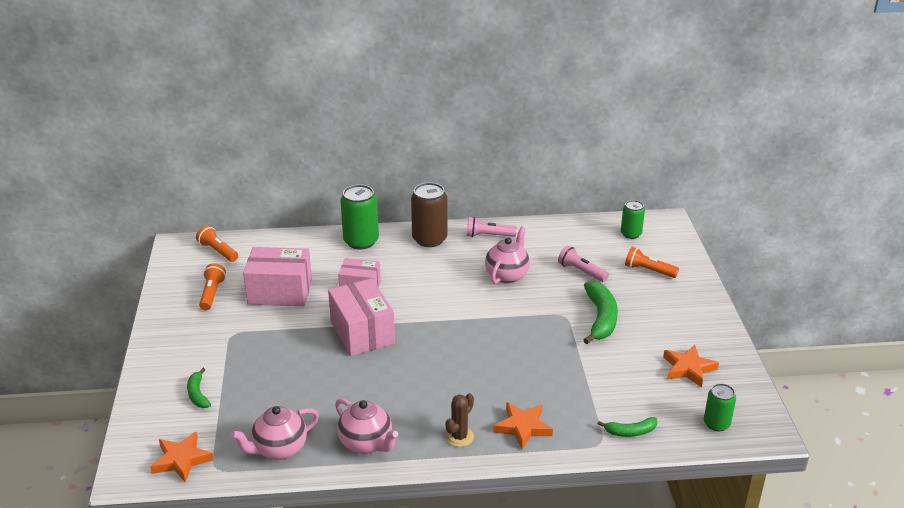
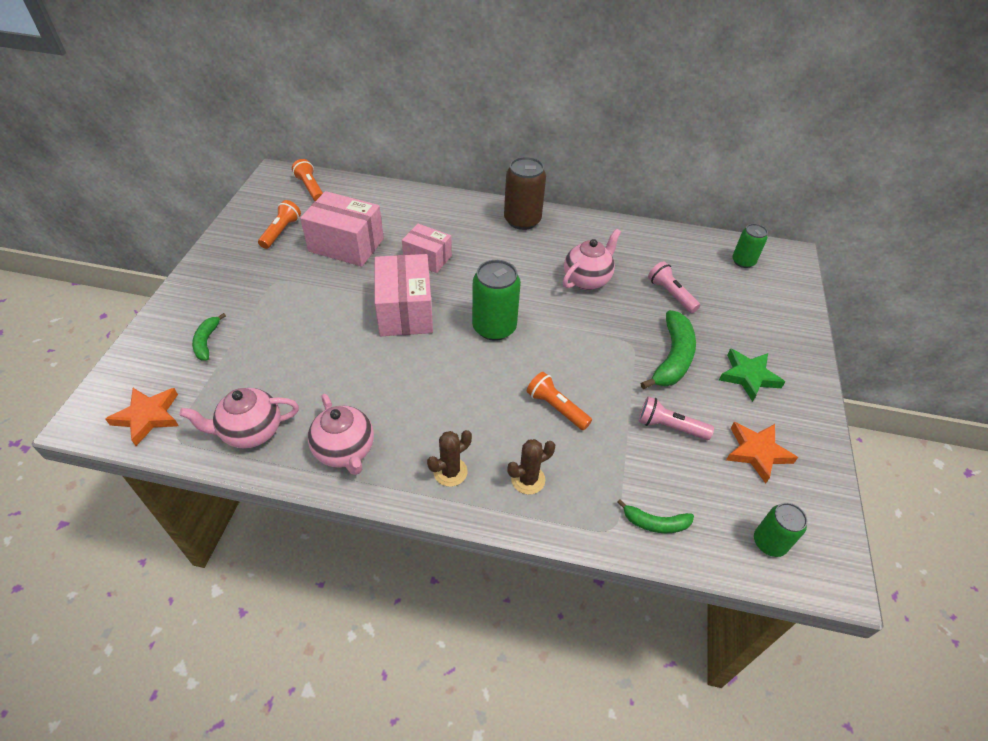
camera: 15 degrees right, 15 degrees up
(361, 241) = (452, 207): green can -> green can (494, 327)
(488, 235) = (585, 230): pink flashlight -> pink flashlight (669, 426)
(523, 427) = (528, 479): orange star -> brown cactus
(648, 270) = (749, 311): orange flashlight -> orange flashlight (556, 407)
(664, 318) = (748, 376): none -> green star

